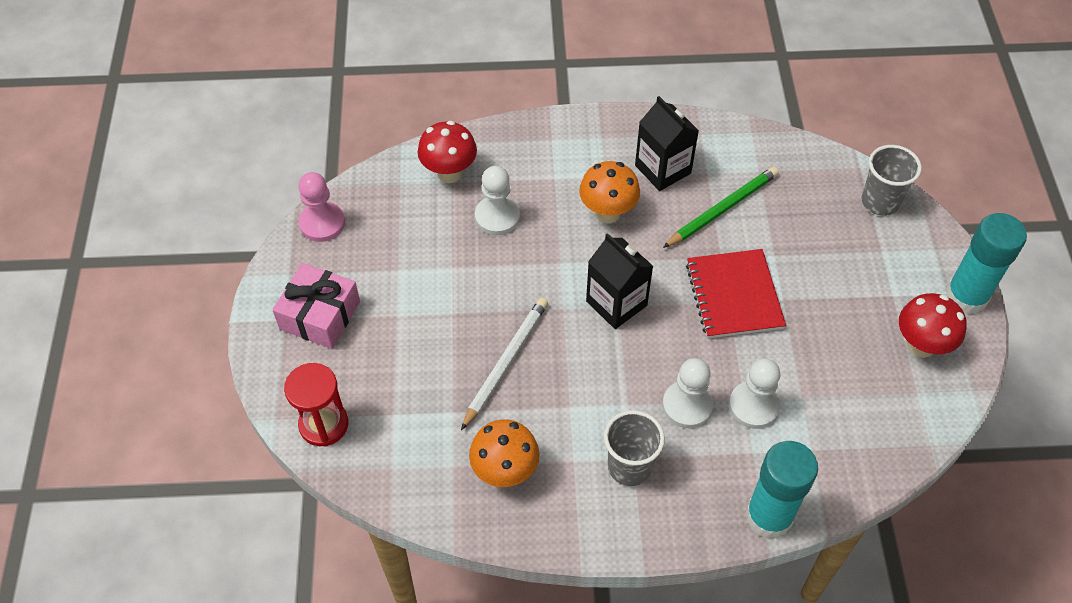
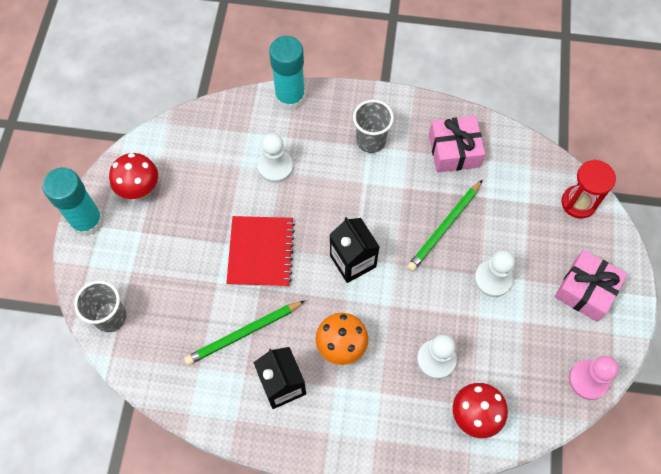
camera: 170 degrees left, 10 degrees up
(505, 362) = (445, 227): white pencil -> green pencil
(505, 472) = (454, 151): orange mushroom -> pink gift
(687, 406) = (321, 174): white pawn -> white pawn (493, 279)

